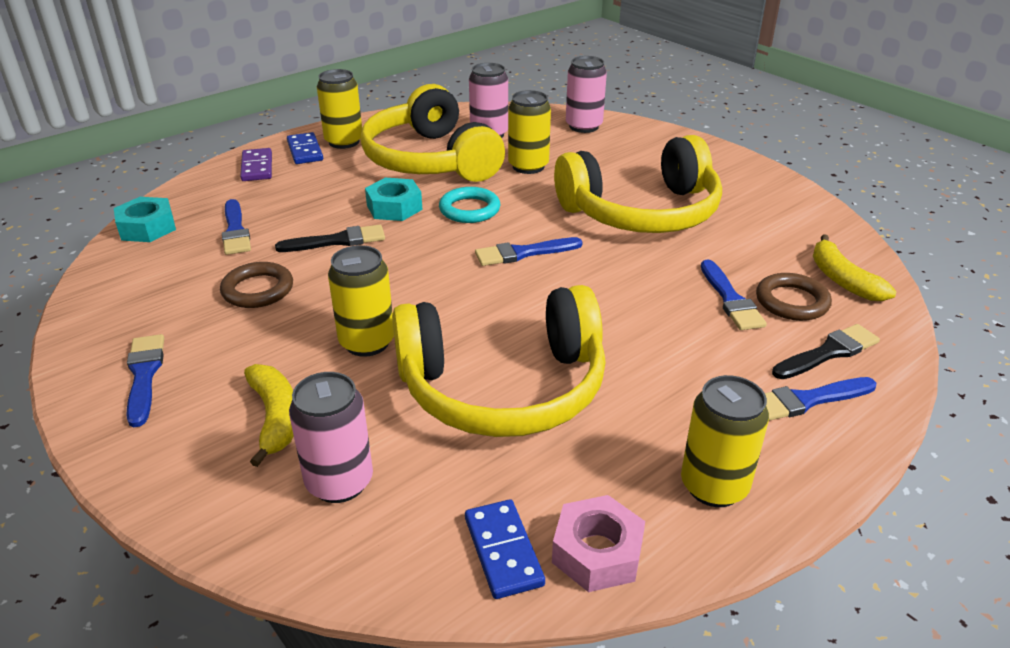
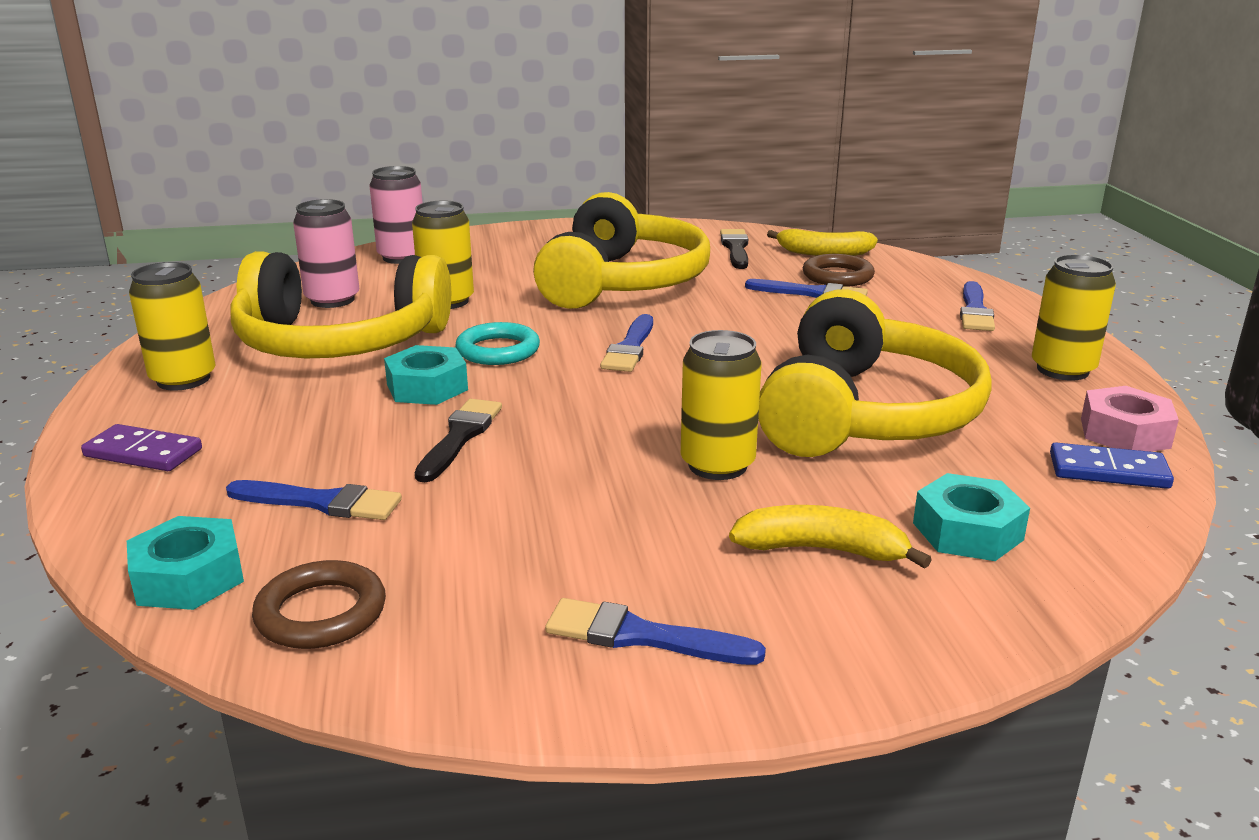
camera: 60 degrees left, 10 degrees down
(258, 290) = (514, 512): brown ring -> brown ring (321, 613)
(305, 151) = (159, 409): blue domino -> none
(339, 482) = (967, 531): pink can -> turquoise nut
(828, 352) = (919, 286): black brush -> black brush (735, 248)

